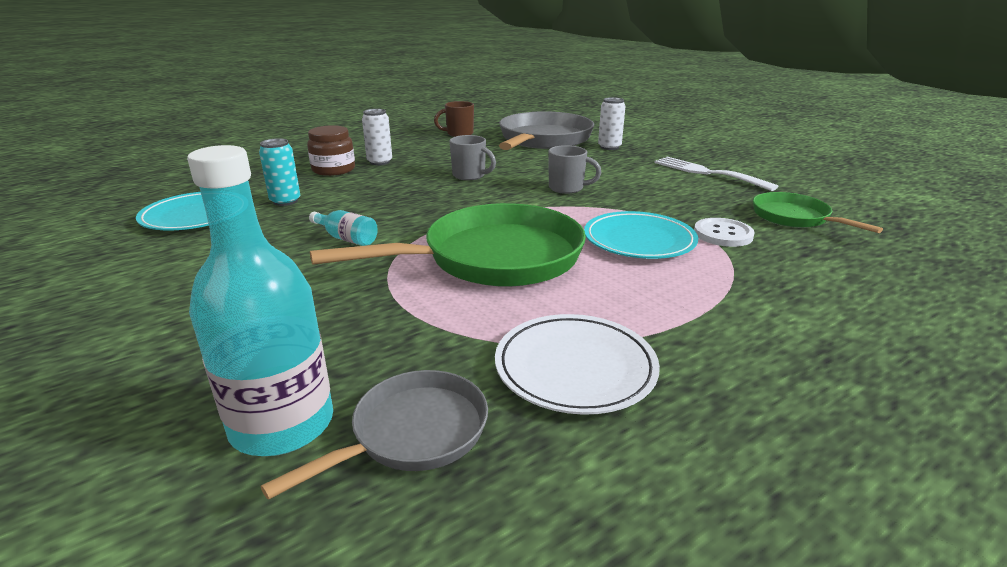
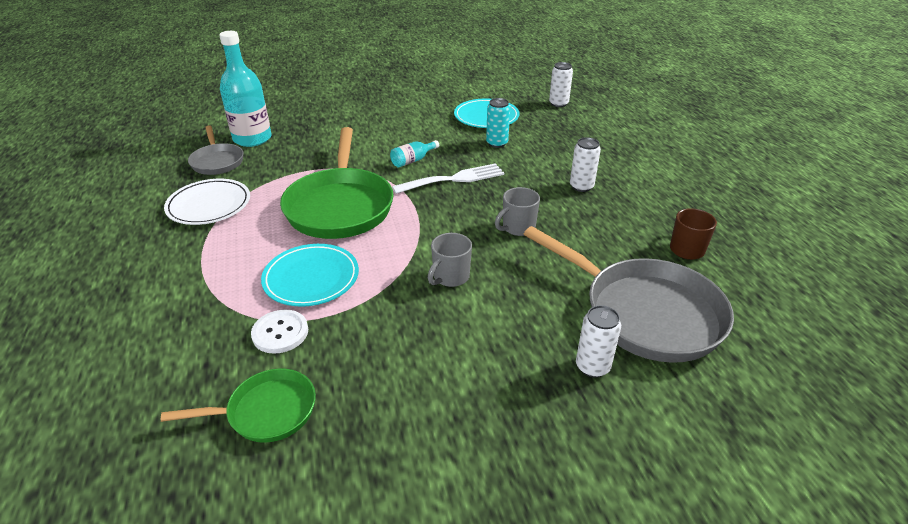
camera: 110 degrees right, 10 degrees up
(159, 184) = (558, 103): none -> white can
(333, 170) = (566, 164): brown jar -> none
(707, 173) = (440, 418): white fork -> white fork (454, 179)

